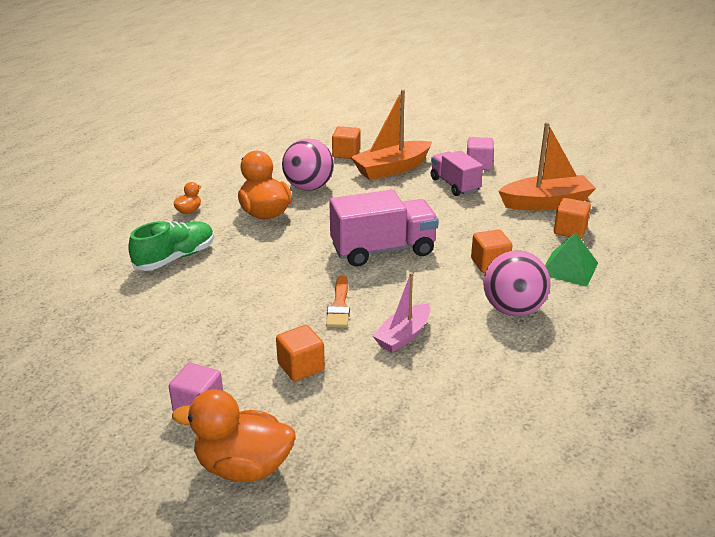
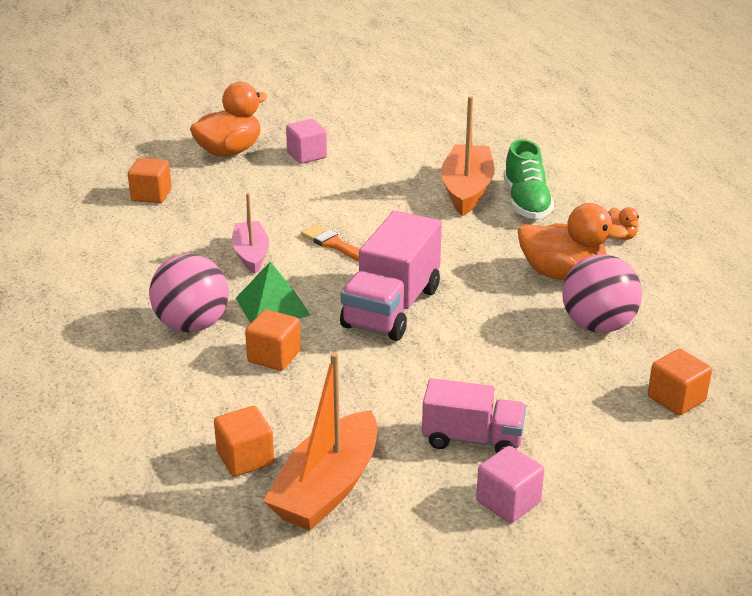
camera: 130 degrees right, 0 degrees up
(301, 367) = (287, 200): orange cube -> orange cube (151, 195)
(391, 169) = (583, 412): orange boat -> orange boat (467, 190)
(569, 268) = (189, 402): green pyramid -> green pyramid (272, 306)

